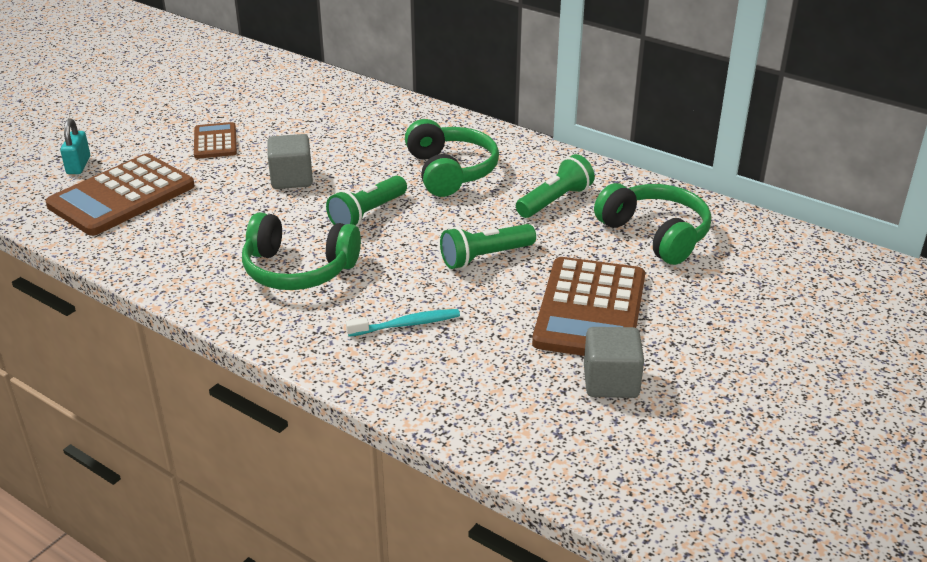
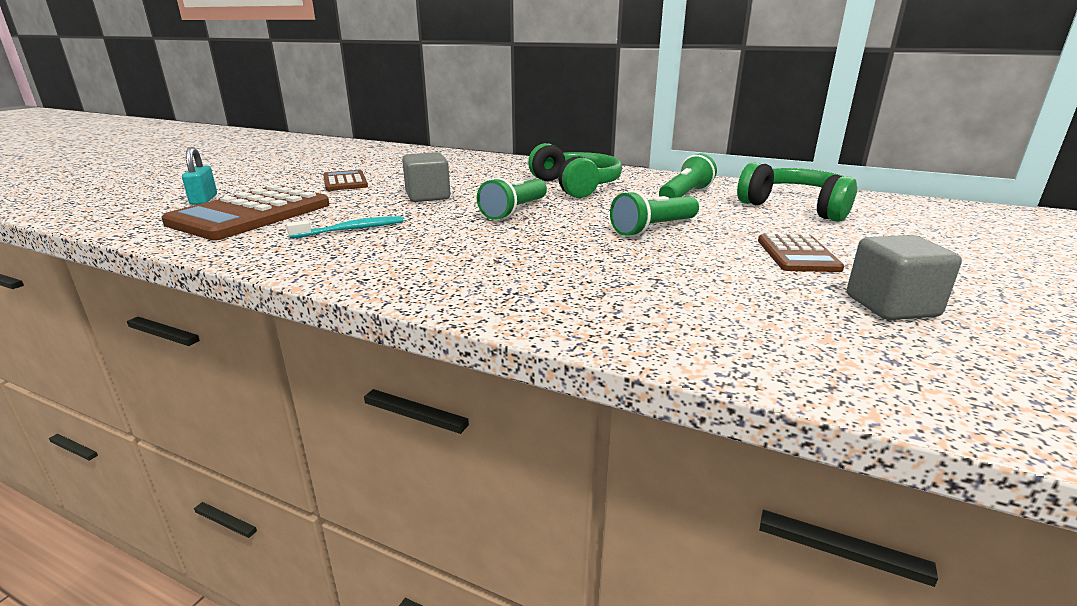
camera: 10 degrees left, 10 degrees down
(298, 270) = (462, 248): green headphones -> none
(406, 325) = (611, 279): turquoise toothbrush -> turquoise toothbrush (351, 229)
(590, 310) = (797, 254): brown calculator -> brown calculator, size x0.54

